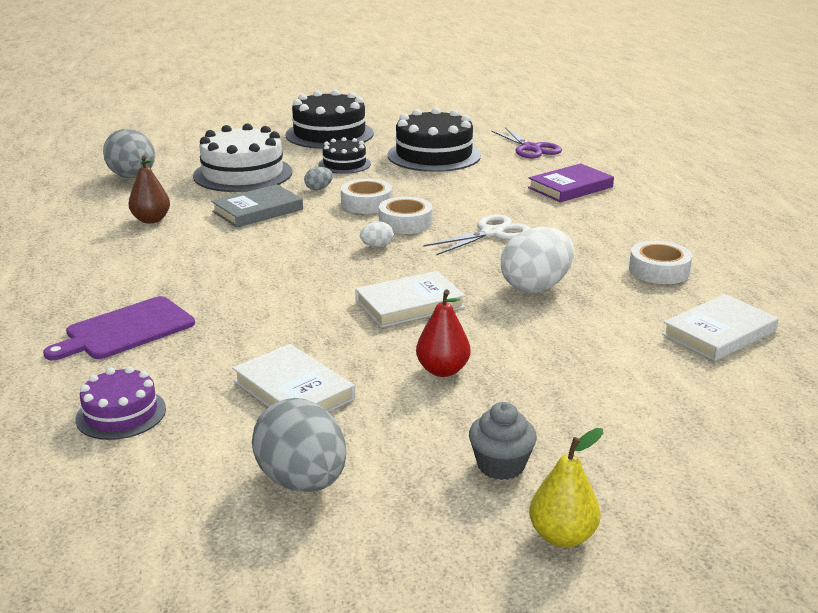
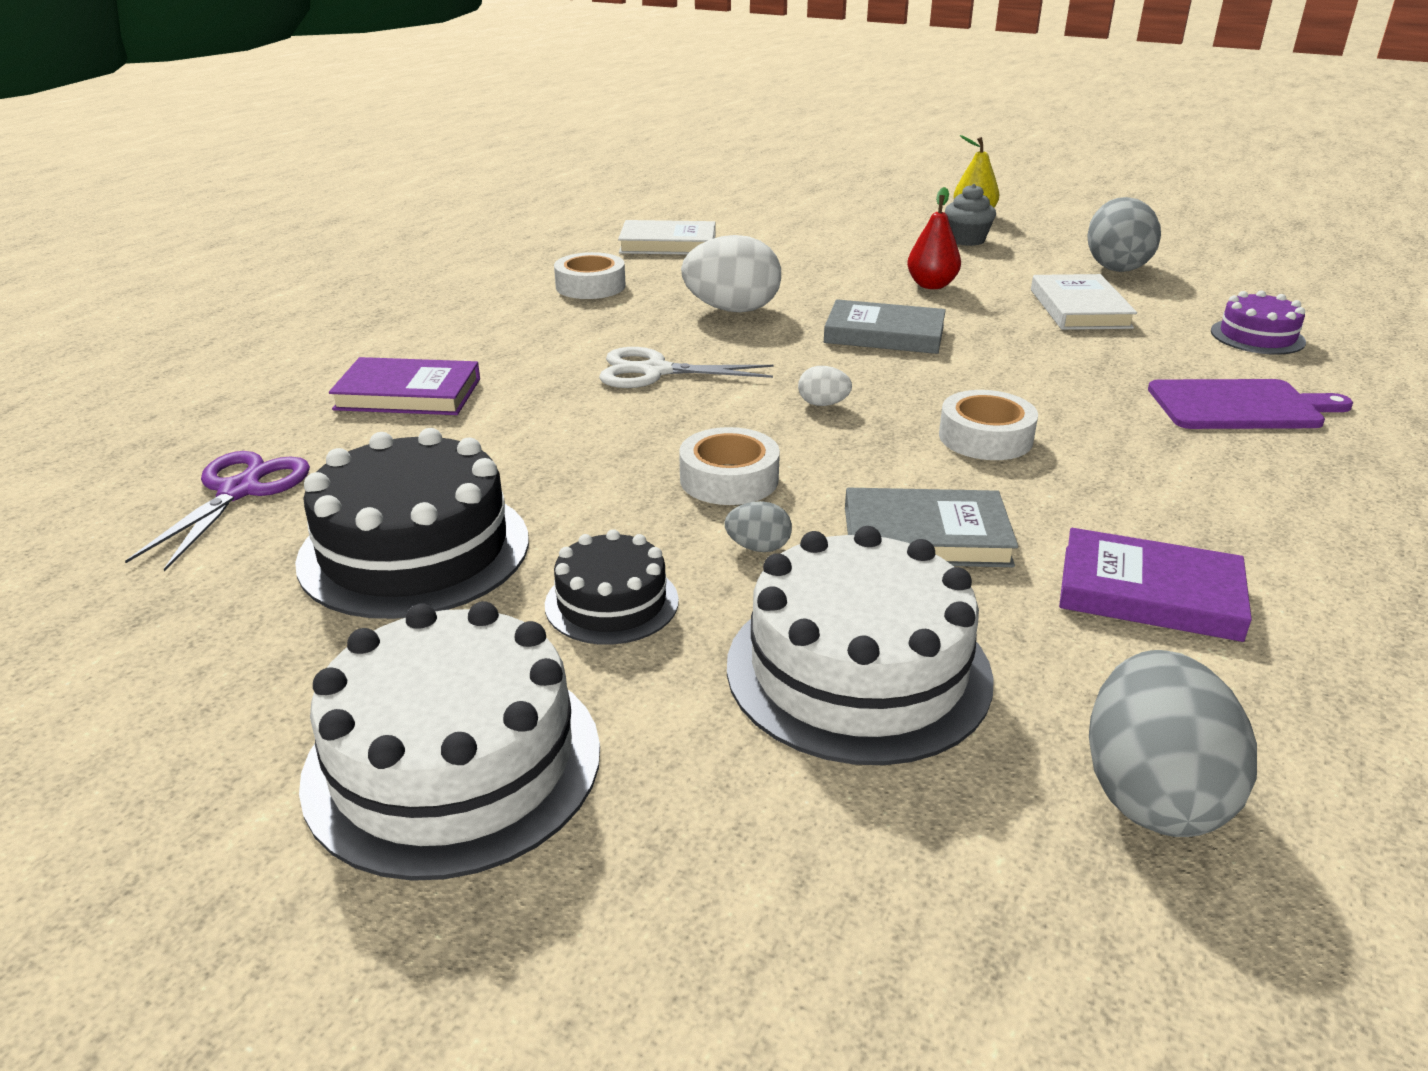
camera: 140 degrees left, 5 degrees up
(151, 220) = (1149, 592): brown pear -> purple book
(329, 134) = (453, 762): black cake -> white cake
(405, 223) = (730, 423): white tape -> white tape (985, 437)
(409, 304) = (884, 334): white book -> grey book

